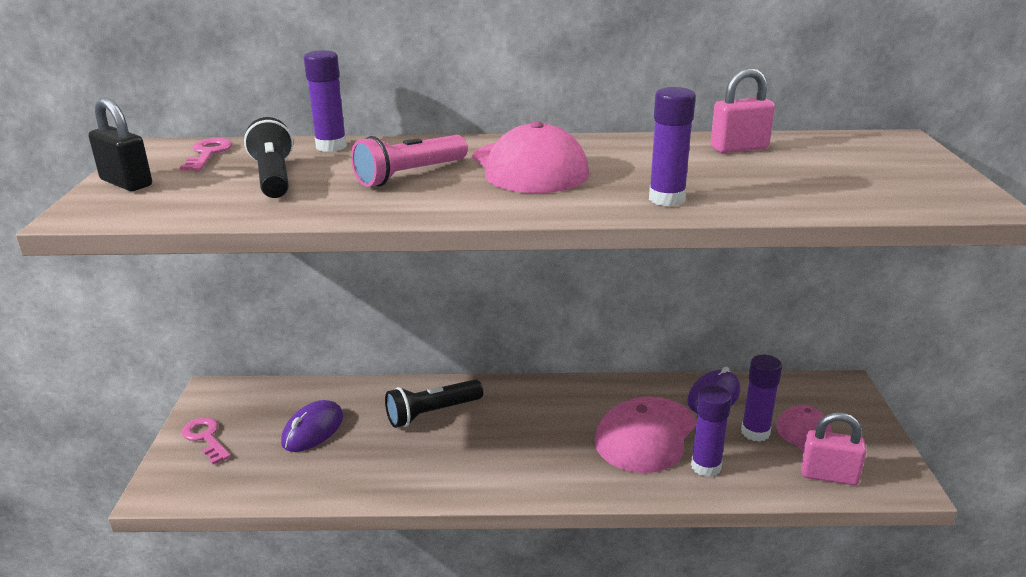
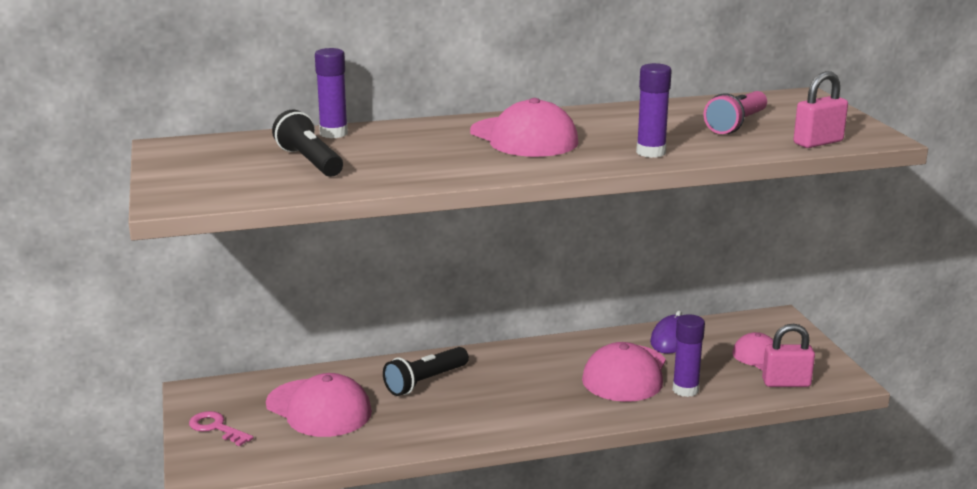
camera: 15 degrees left, 5 degrees down
(126, 183) = (178, 176): black padlock -> none
(208, 154) = (225, 147): pink key -> none
(313, 430) = (319, 408): purple mouse -> pink cap
(409, 175) = (427, 151): pink flashlight -> pink flashlight (736, 124)
(739, 148) = (684, 111): pink padlock -> pink padlock (818, 142)
(755, 432) = (717, 361): purple glue stick -> none

